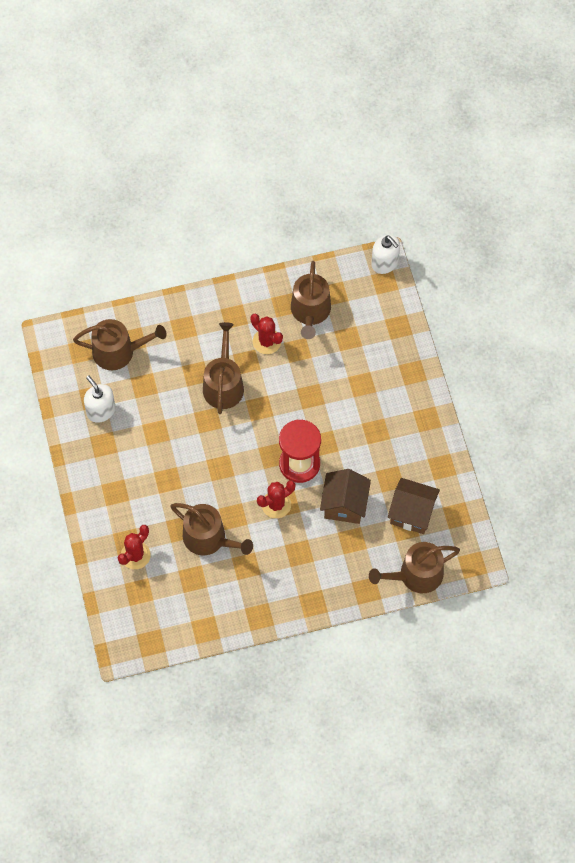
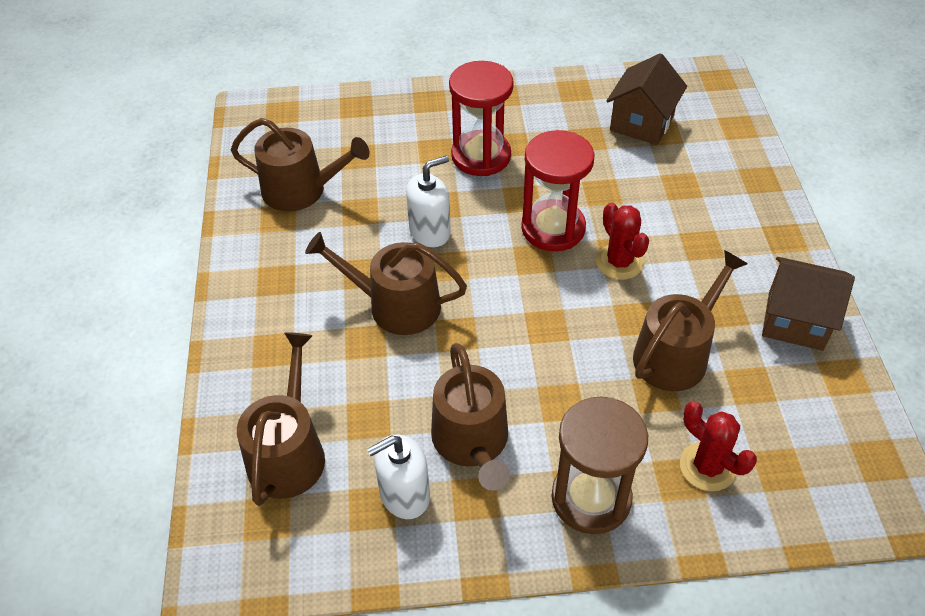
camera: 80 degrees left, 15 degrees down
(110, 499) = (591, 498): none -> brown hourglass
(267, 341) = (334, 244): red cactus -> none
(344, 505) = (624, 187): brown house -> brown house (795, 321)
(360, 413) = (481, 156): none -> red hourglass
(385, 263) = (253, 108): white soap dispenser -> white soap dispenser (430, 232)
(415, 575) = (735, 129): brown watering can -> brown watering can (472, 442)

